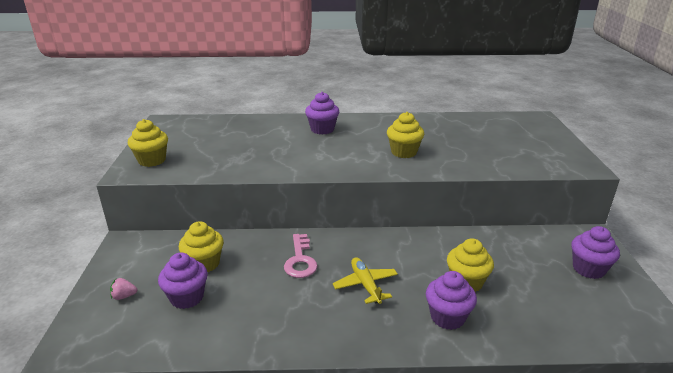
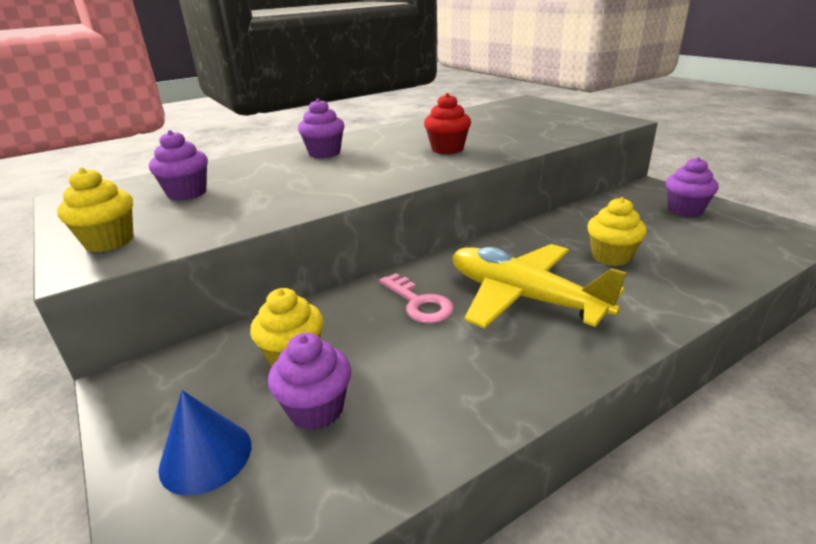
camera: 30 degrees left, 0 degrees up
(124, 296) = (206, 456): pink strawberry -> blue cone
(365, 285) = (523, 297): yellow plane -> yellow plane, size x1.92
(404, 152) = (447, 149): yellow cupcake -> red cupcake
(447, 317) = (638, 293): purple cupcake -> purple cupcake (187, 193)

